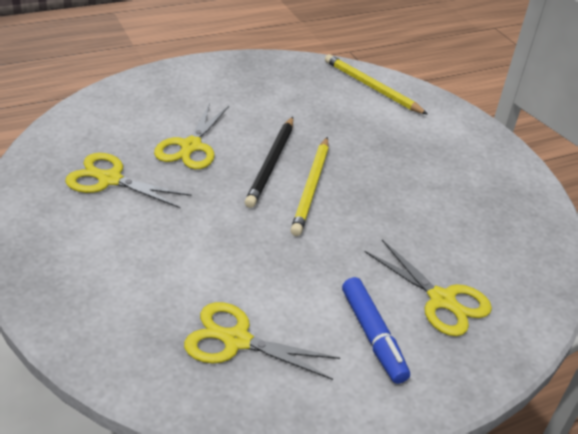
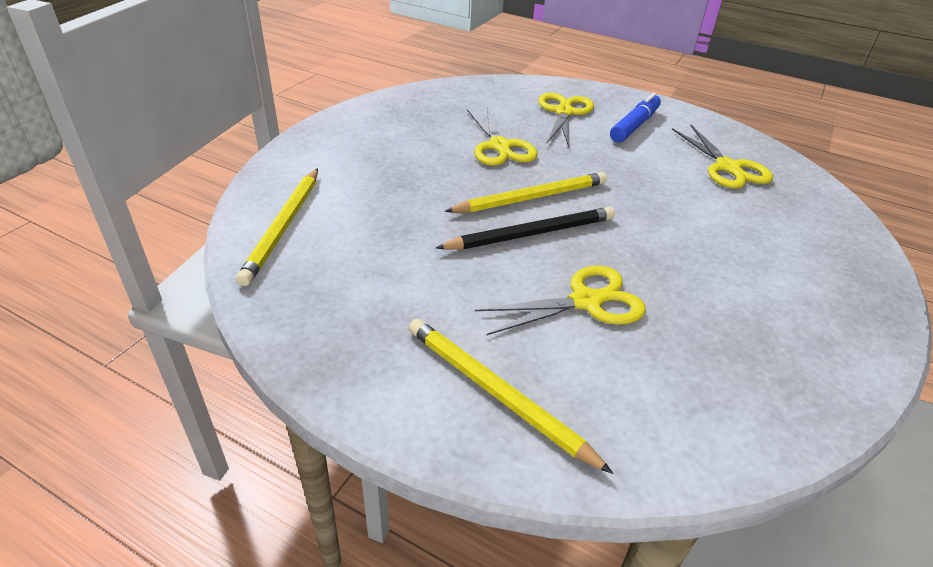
camera: 125 degrees left, 0 degrees up
(110, 179) = (722, 326): yellow scissors -> yellow scissors (500, 146)
(174, 90) = (496, 393): none -> yellow pencil

